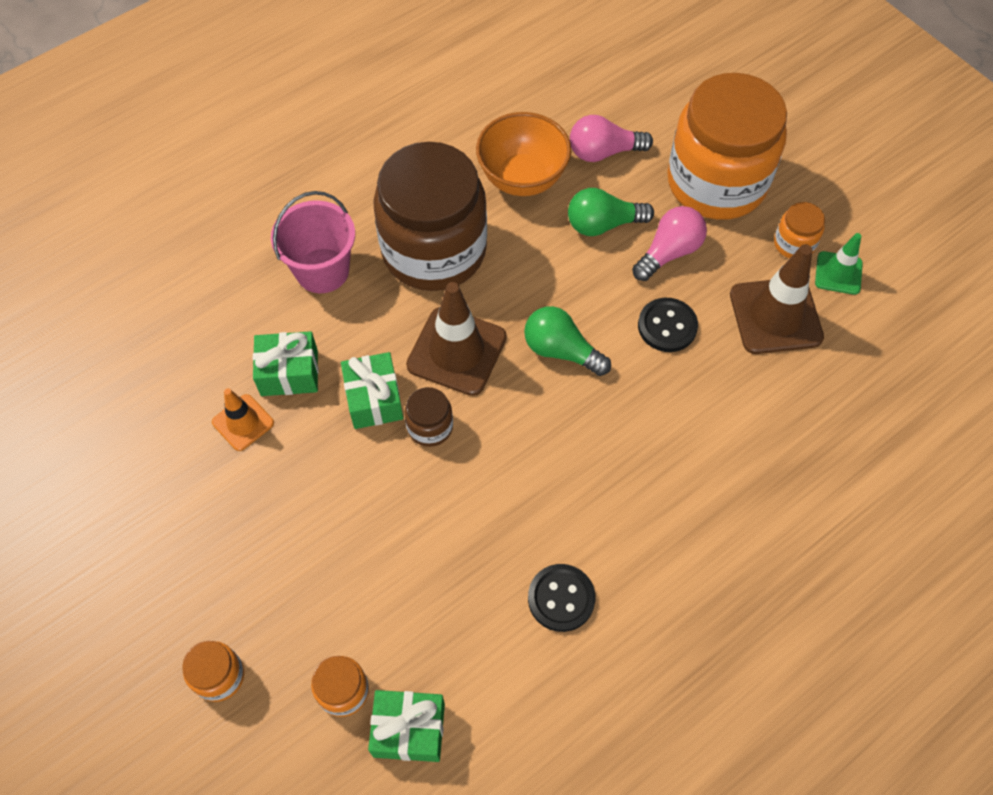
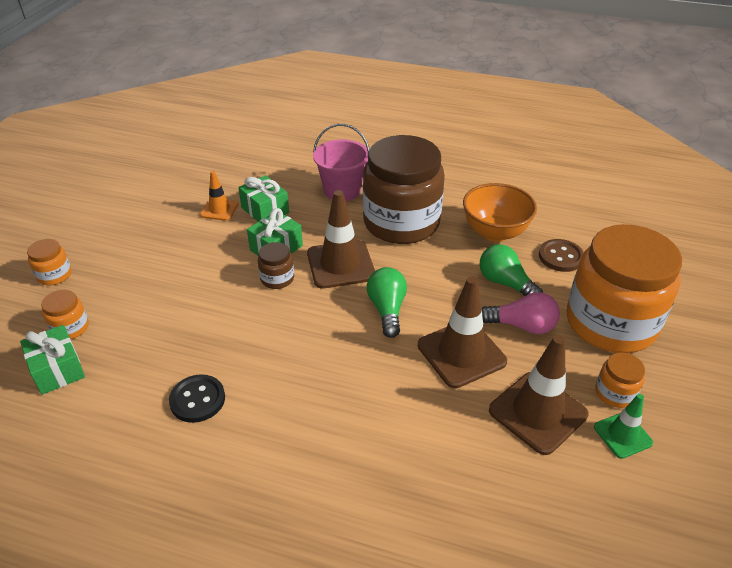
camera: 55 degrees right, 20 degrees down
(603, 152) = (560, 257): pink light bulb -> brown button
(667, 326) = (461, 353): black button -> brown traffic cone

